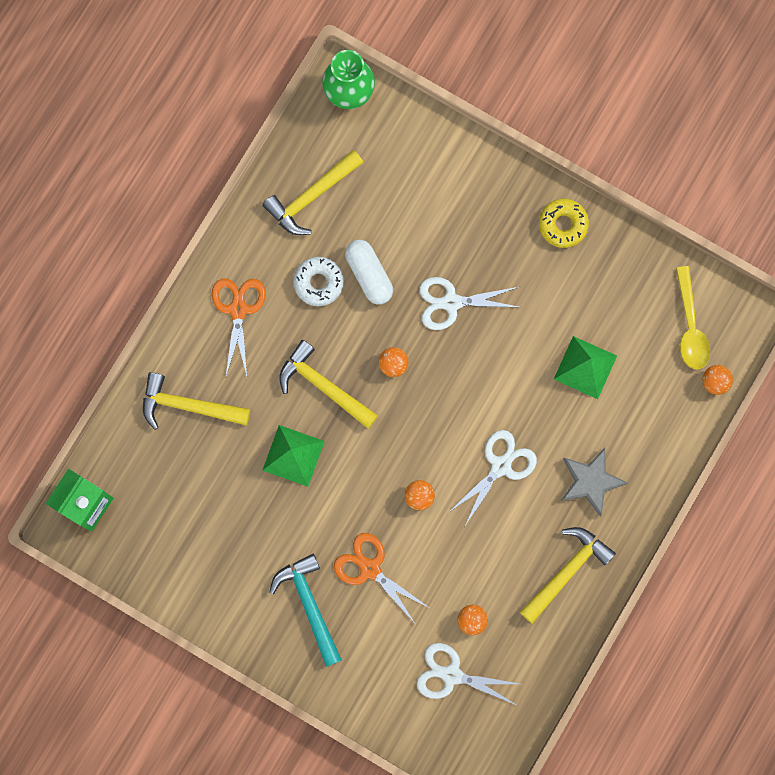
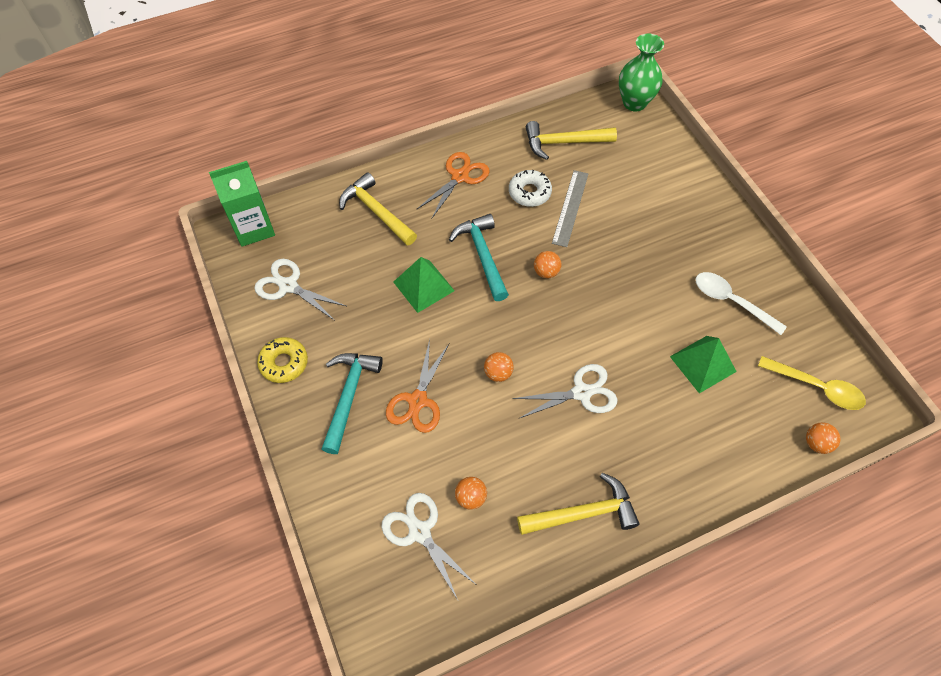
camera: 35 degrees right, 20 degrees down
(323, 386) = (482, 255): yellow hammer -> turquoise hammer
(369, 274) = (570, 208): white capsule -> grey ruler
(370, 569) = (417, 401): orange scissors -> orange scissors turned 150 degrees counterclockwise
(451, 302) = (621, 258): white scissors -> white scissors (288, 286)
(563, 224) = (745, 258): yellow donut -> yellow donut (284, 363)
(575, 284) = (731, 302): none -> white spoon
(591, 481) = (652, 453): grey star -> none
(690, 326) = (816, 387): yellow spoon -> yellow spoon turned 90 degrees counterclockwise

